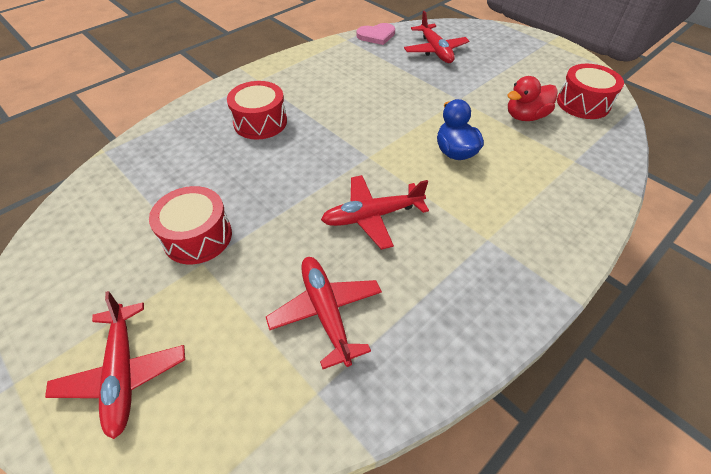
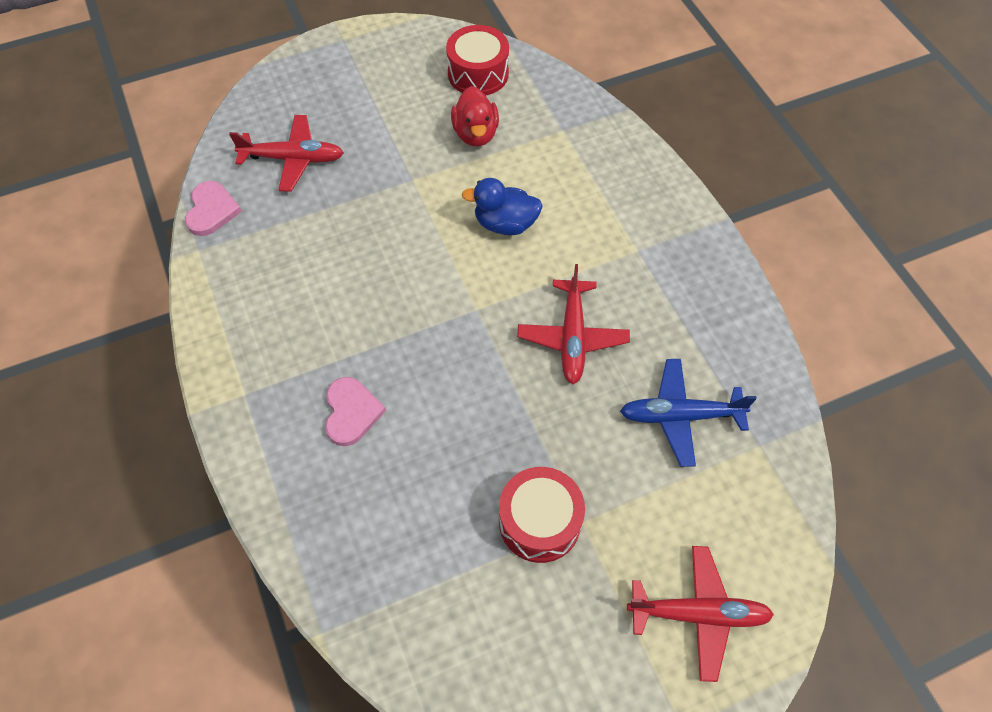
camera: 70 degrees left, 10 degrees up
(260, 122) = (351, 412): red drum -> pink heart
(326, 312) = (680, 416): red plane -> blue plane

